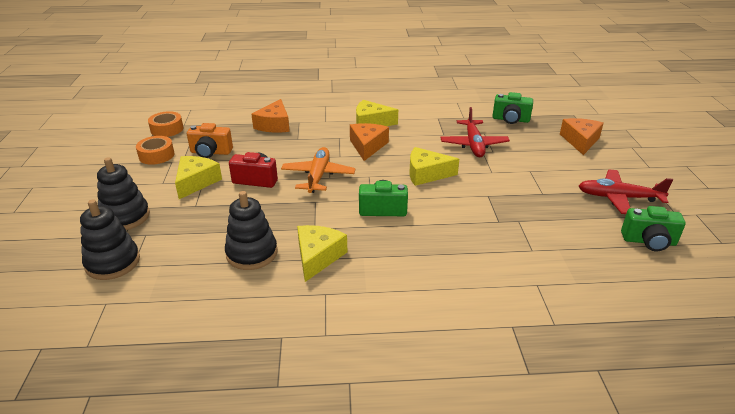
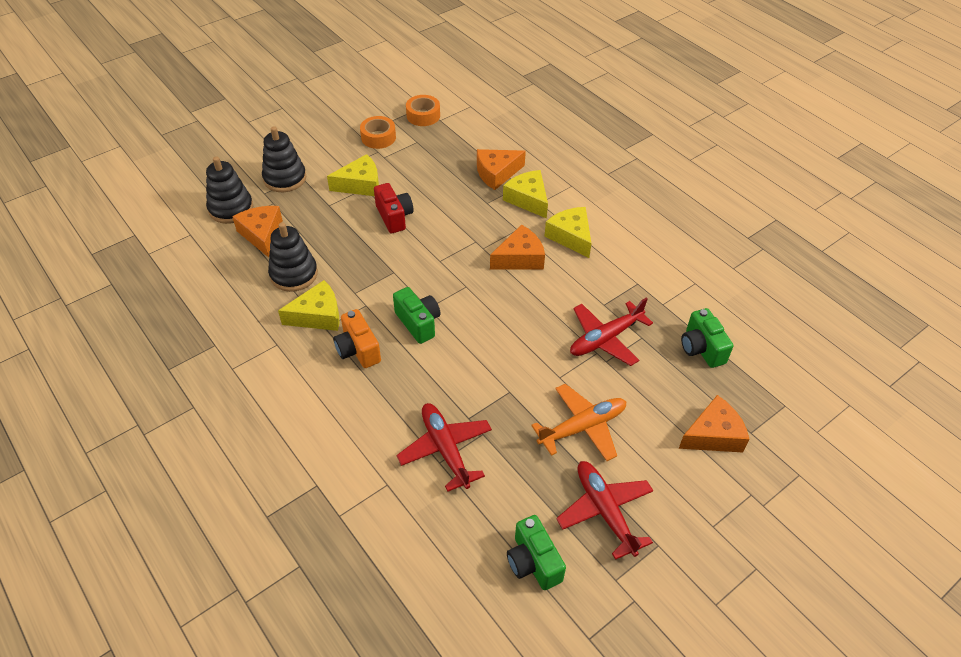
camera: 55 degrees right, 15 degrees up
(176, 255) = (262, 234): none -> orange cheese
(210, 152) = (411, 164): orange camera -> orange camera (358, 350)
(318, 176) = (435, 252): orange plane -> orange plane (582, 427)
(426, 174) = (507, 326): yellow cheese -> yellow cheese (528, 199)
(521, 242) = (445, 449): none -> red plane

